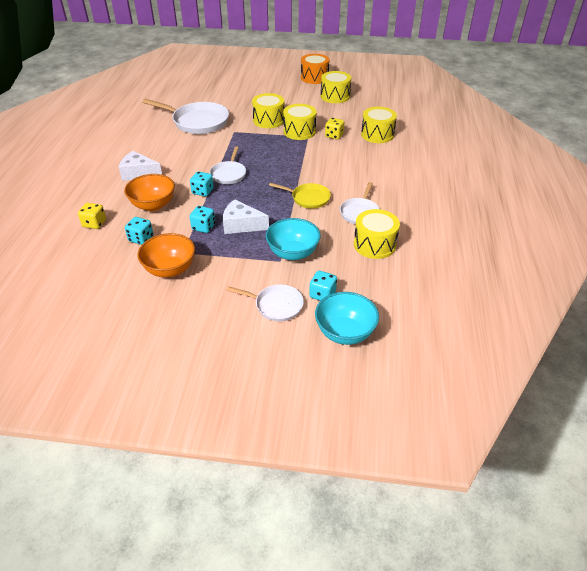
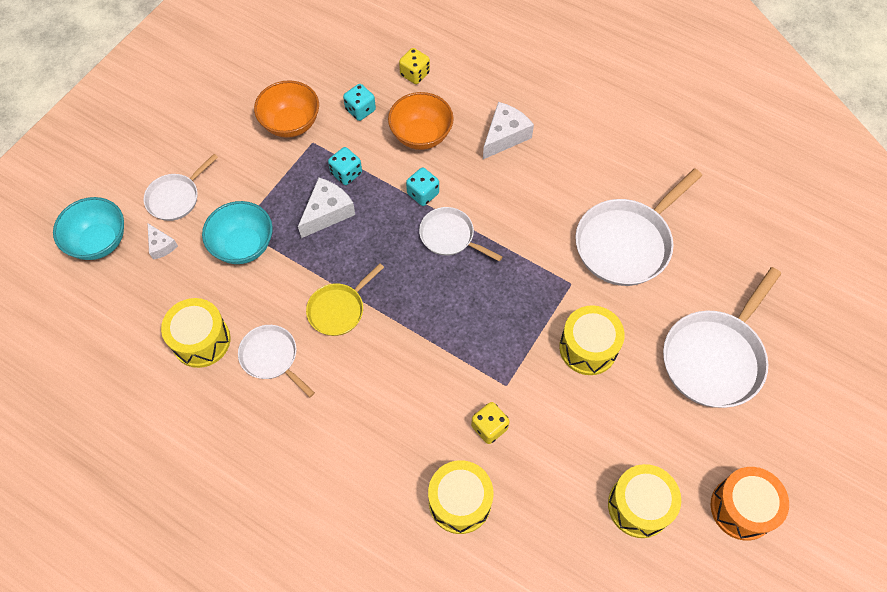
camera: 115 degrees right, 20 degrees up
(248, 92) = (715, 357): none -> white pan
(299, 131) = (528, 379): yellow drum -> none
(322, 294) = (161, 246): turquoise dice -> white cheese

